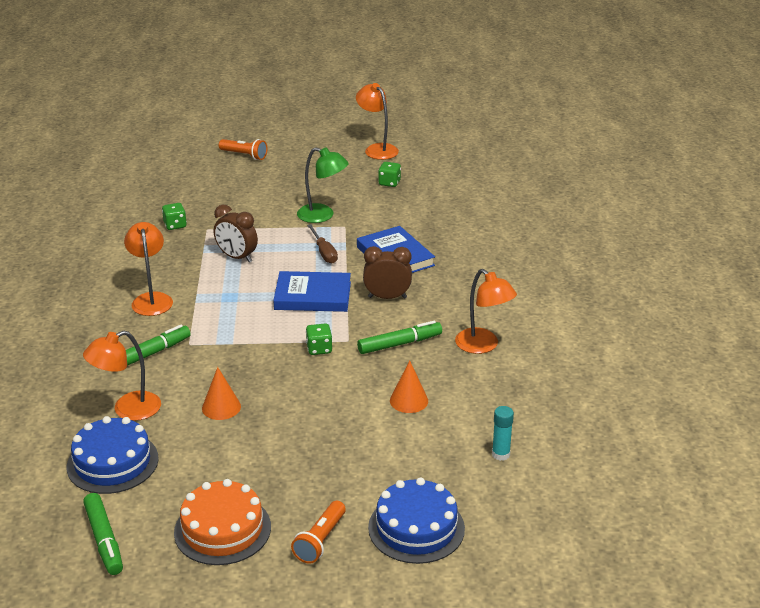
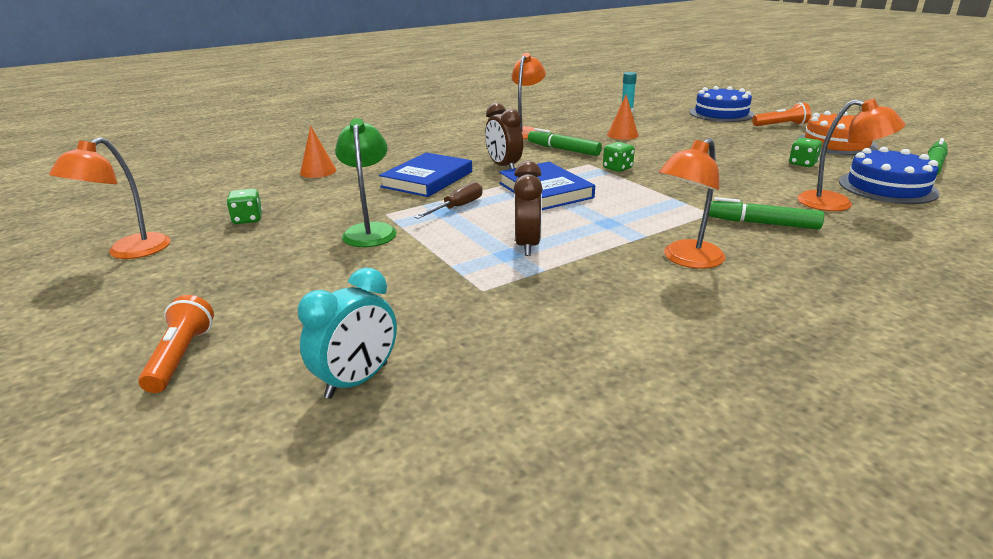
camera: 120 degrees left, 5 degrees down
(175, 225) = (502, 319): green dice -> green dice (802, 164)
(177, 185) = (357, 380): none -> turquoise clock
(221, 407) = (751, 176): orange cone -> orange cone (318, 171)

